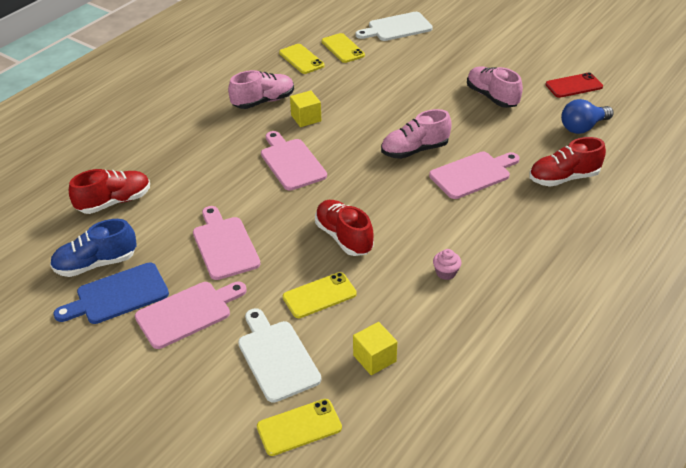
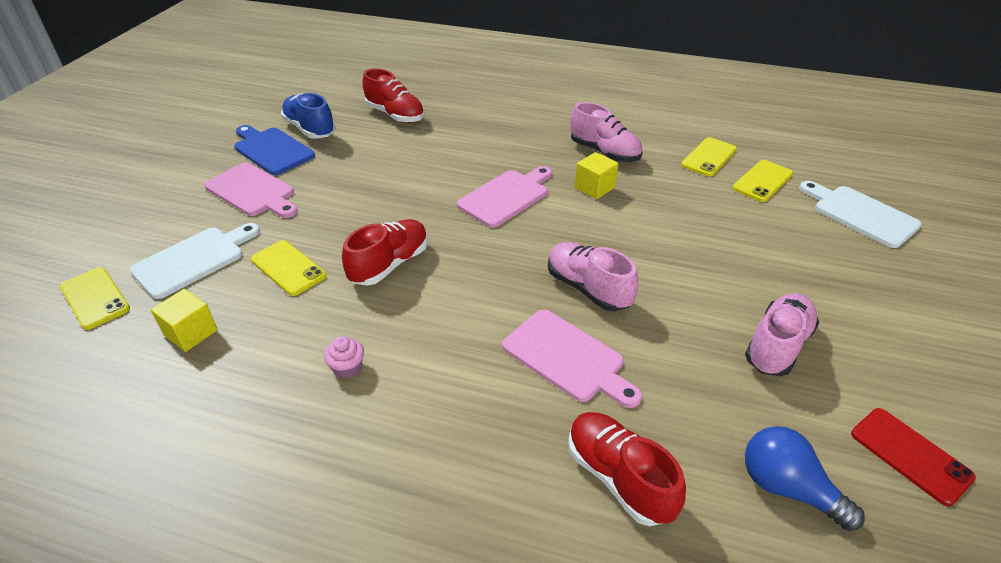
camera: 70 degrees right, 0 degrees up
(224, 245) = (353, 188): pink cutting board -> none

